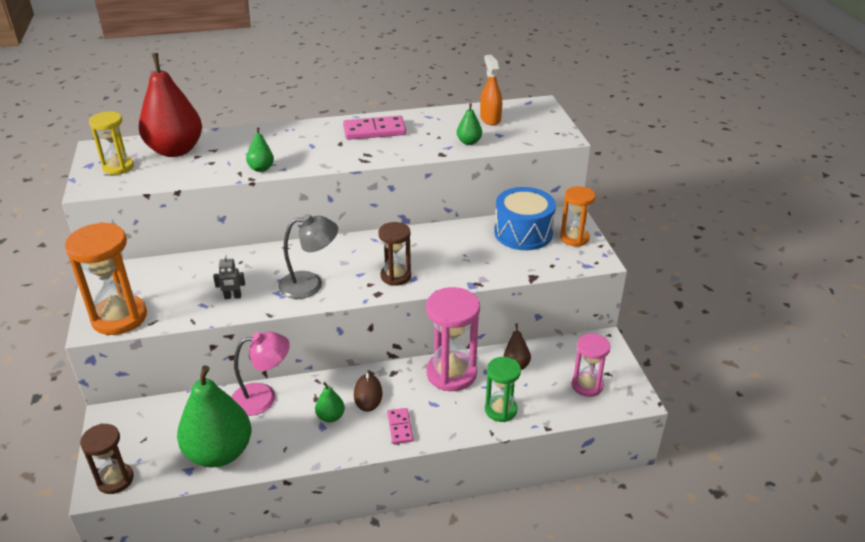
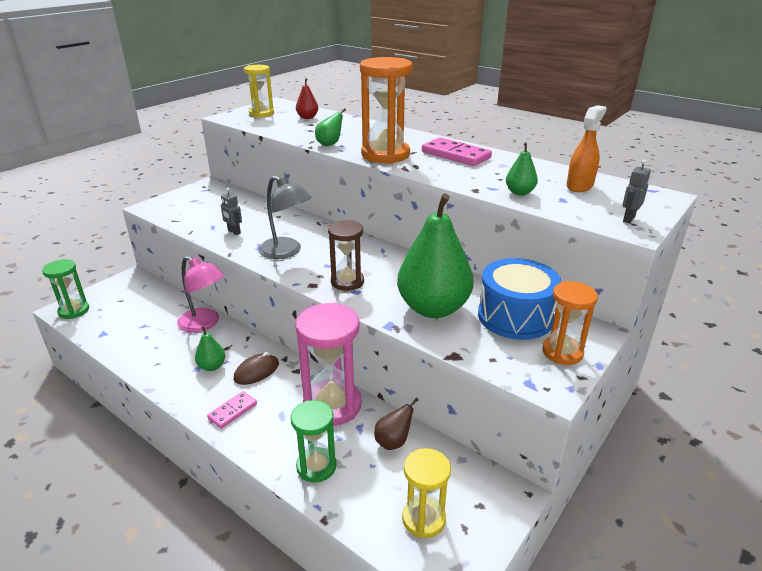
camera: 50 degrees right, 5 degrees down
(115, 480) = (74, 311): brown hourglass -> green hourglass
(119, 317) = (168, 209): orange hourglass -> orange hourglass (385, 155)
(175, 150) = (307, 117): red pear -> red pear, size x0.43
(219, 453) = (130, 336): green pear -> green pear (433, 308)
(550, 131) = (628, 219): none -> grey robot
(587, 385) = (423, 519): pink hourglass -> yellow hourglass

